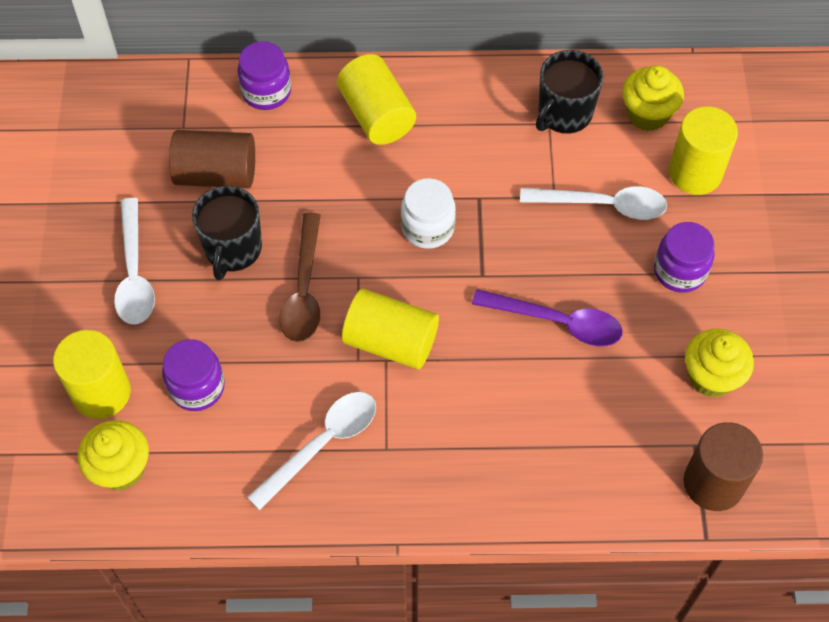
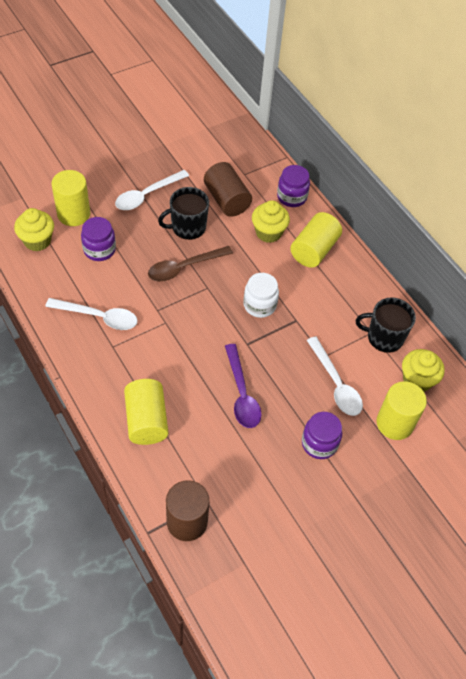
camera: 55 degrees right, 5 degrees down
(391, 341) = (178, 320): yellow cylinder -> yellow cylinder (146, 420)
(711, 377) = (258, 491): yellow cupcake -> yellow cupcake (268, 232)

